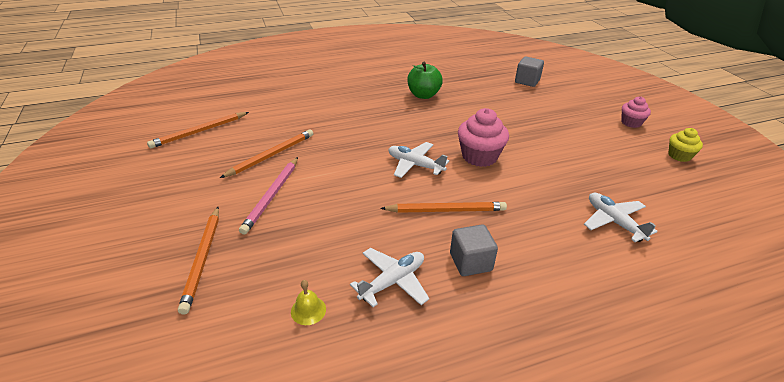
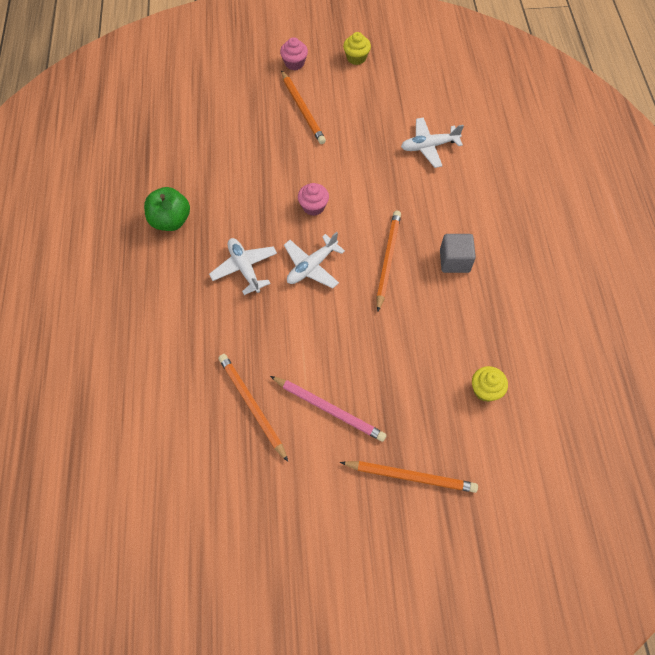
camera: 75 degrees left, 25 degrees up
(200, 132) = (169, 491): orange pencil -> orange pencil (302, 109)
(308, 310) = (485, 390): yellow bell -> yellow cupcake
(392, 282) = (466, 322): white plane -> white plane (244, 268)
(479, 156) = (313, 206): pink cupcake -> pink cupcake, size x0.60
(527, 81) = (178, 109): grey cube -> none

